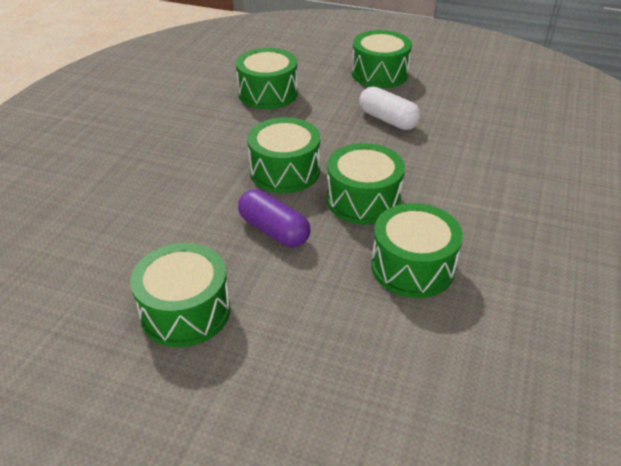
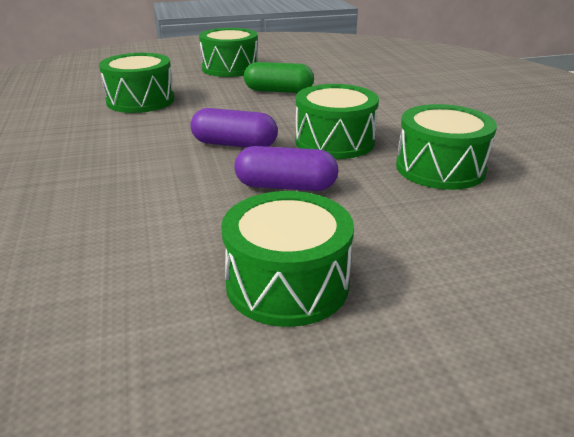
camera: 35 degrees left, 10 degrees down
(285, 171) = (234, 144): green drum -> purple capsule
(388, 120) = (278, 91): white capsule -> green capsule

